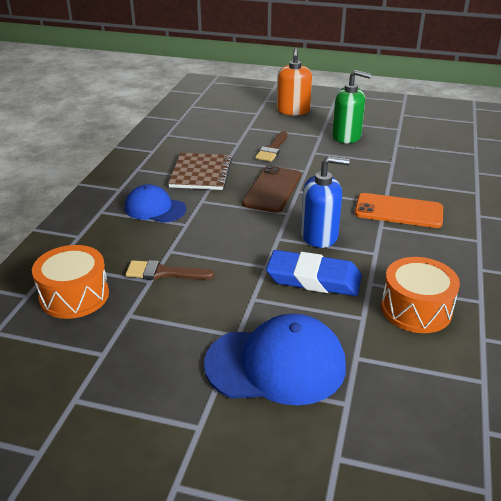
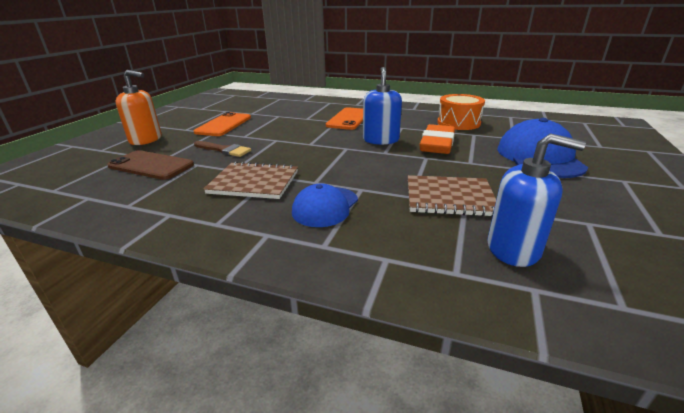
camera: 85 degrees left, 5 degrees down
(74, 296) = (513, 249): orange drum -> blue soap dispenser
(164, 273) = (449, 198): brown brush -> brown notebook
(272, 189) = (304, 152): brown phone -> brown phone (151, 165)
(313, 279) = (437, 144): blue eraser -> orange eraser
(346, 136) = (224, 125): green soap dispenser -> orange phone

